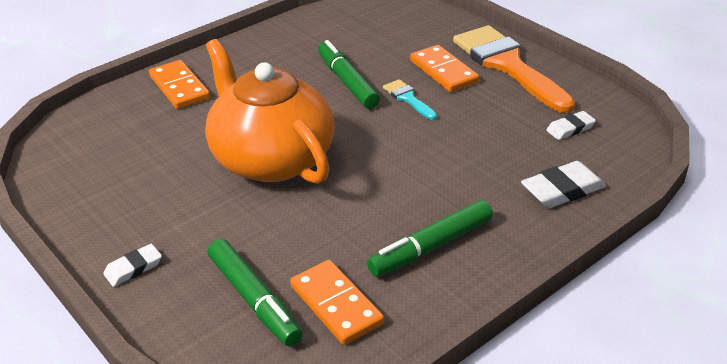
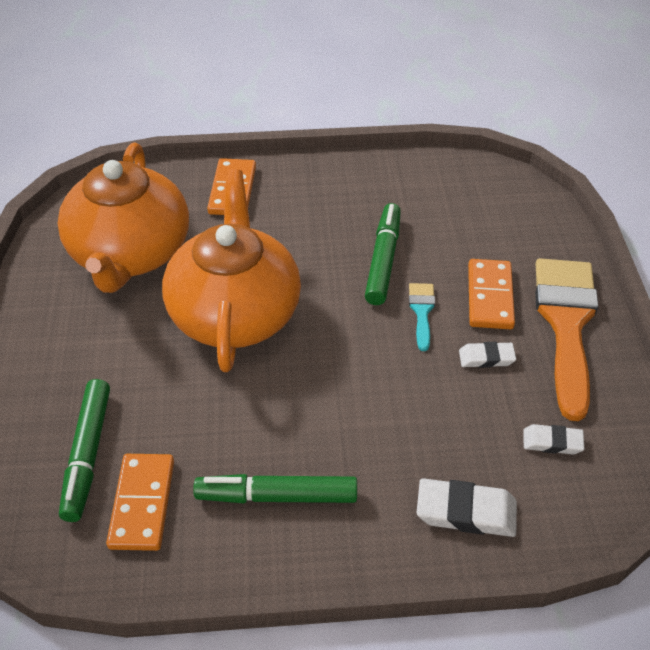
camera: 35 degrees right, 10 degrees up
(133, 268) = (33, 364): white eraser -> white eraser (486, 358)
(137, 161) = (130, 254): none -> orange teapot

